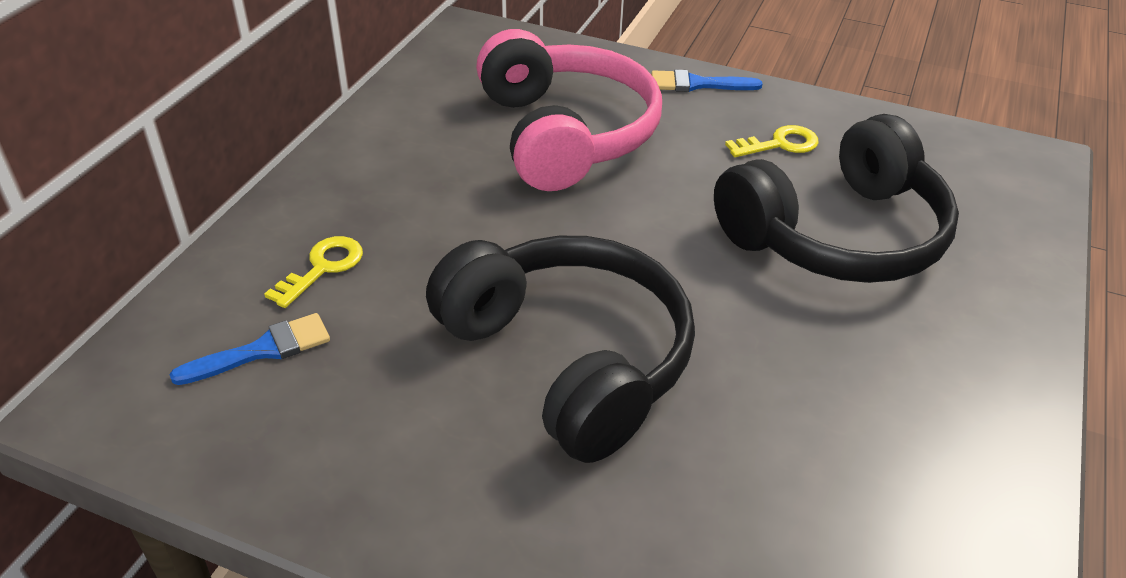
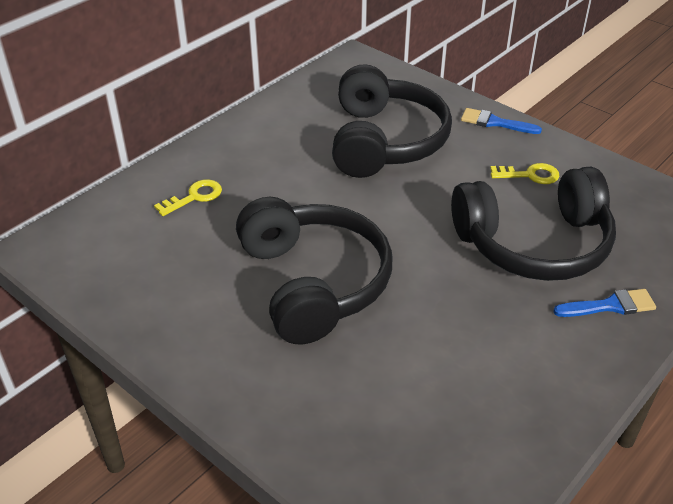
camera: 20 degrees right, 0 degrees up
(263, 350) = (140, 237): blue brush -> blue brush (610, 306)
(565, 134) = (384, 141): pink headphones -> black headphones

